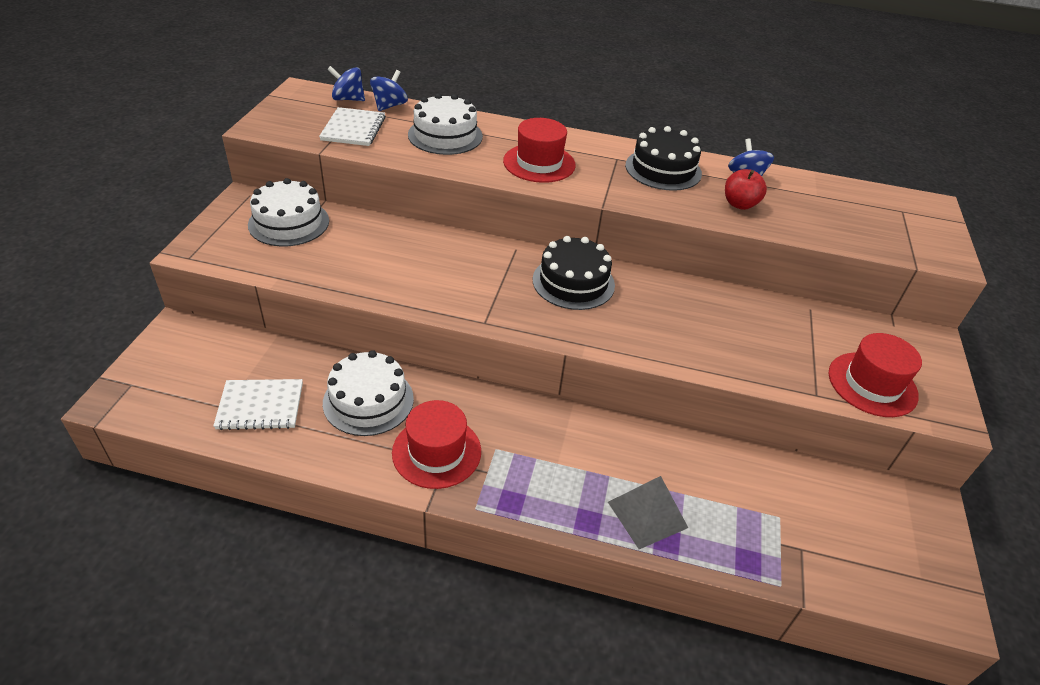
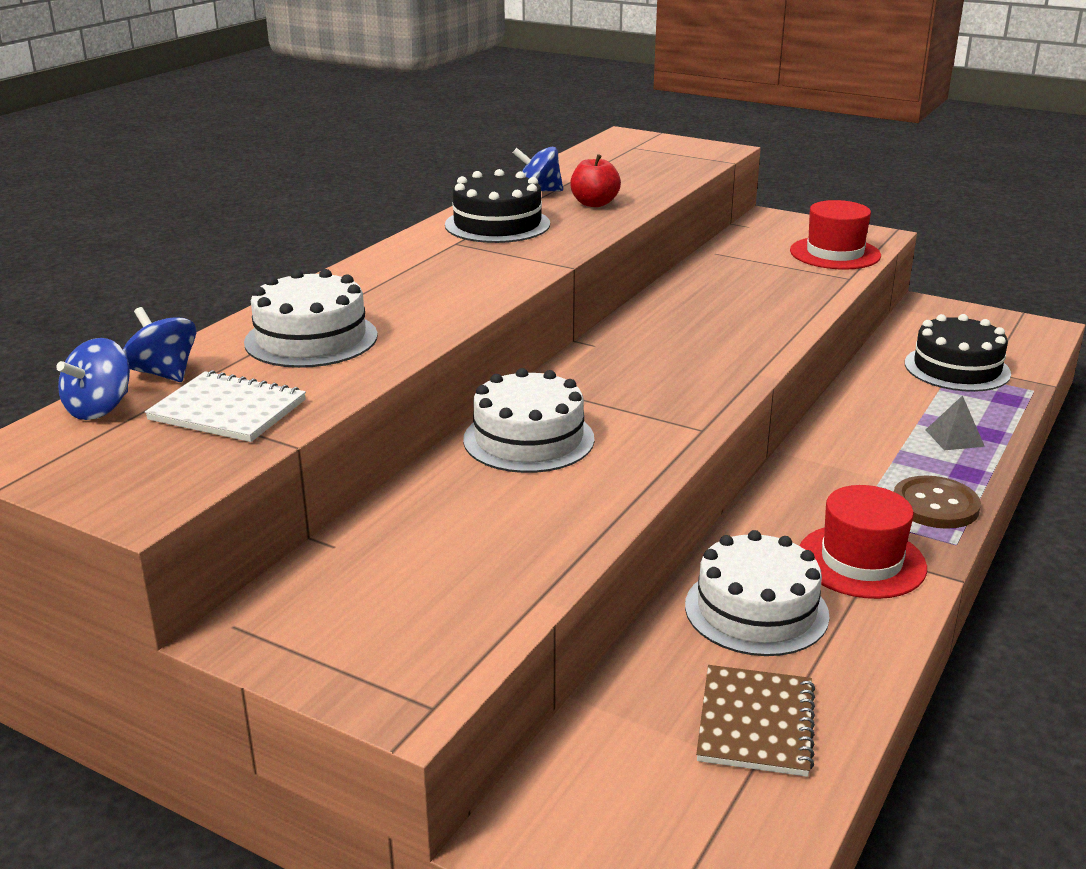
camera: 70 degrees left, 15 degrees down
(260, 406) = (756, 723): white notebook -> brown notebook
(289, 223) = (366, 580): white cake -> white cake (528, 439)
(528, 497) = (935, 505): none -> brown button
(539, 163) = (440, 287): red hat -> none
(573, 282) = (631, 361): black cake -> black cake (957, 368)
(647, 514) = (954, 438): grey pyramid -> grey pyramid, size x0.64

